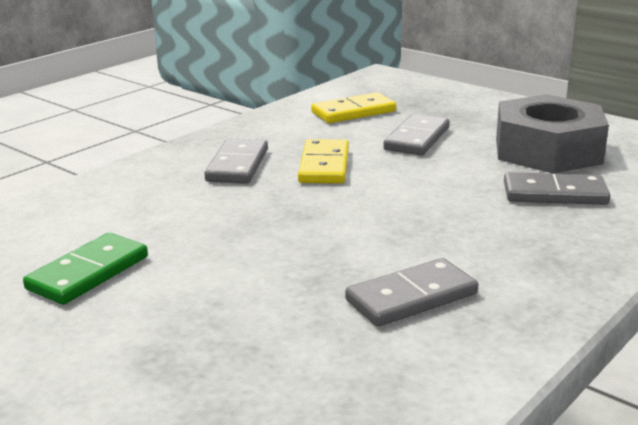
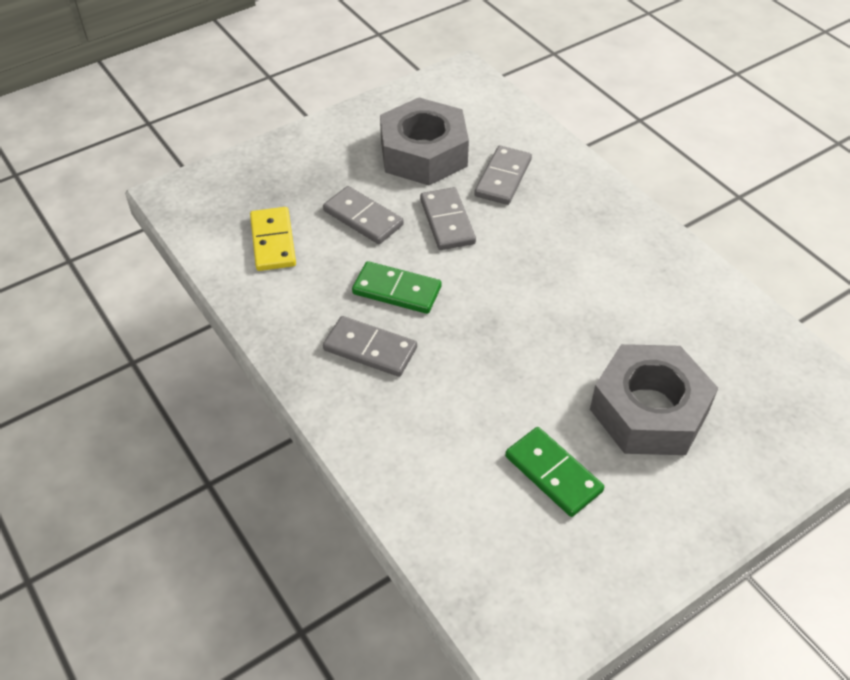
camera: 75 degrees left, 25 degrees up
(200, 327) = (649, 411): none -> grey nut
(324, 166) = (396, 290): yellow domino -> green domino
(411, 297) = (632, 294): grey domino -> grey domino (447, 221)

